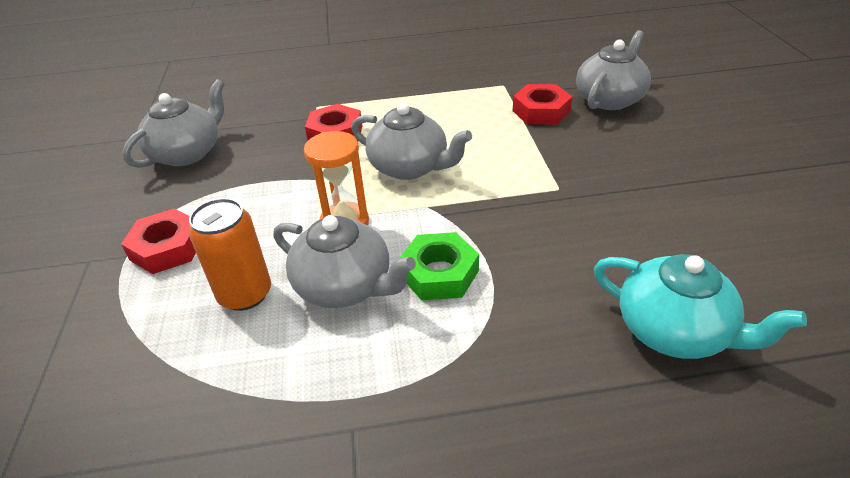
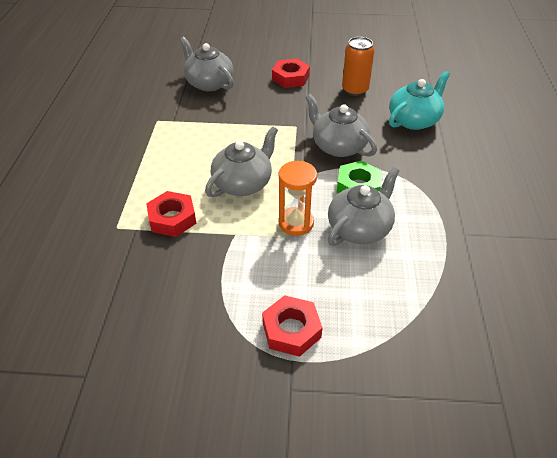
camera: 80 degrees left, 5 degrees up
(188, 153) = (145, 326): grey teapot -> grey teapot (338, 146)
(245, 294) = (356, 279): orange can -> orange can (355, 90)
(541, 111) = (205, 112): red nut -> red nut (290, 78)

